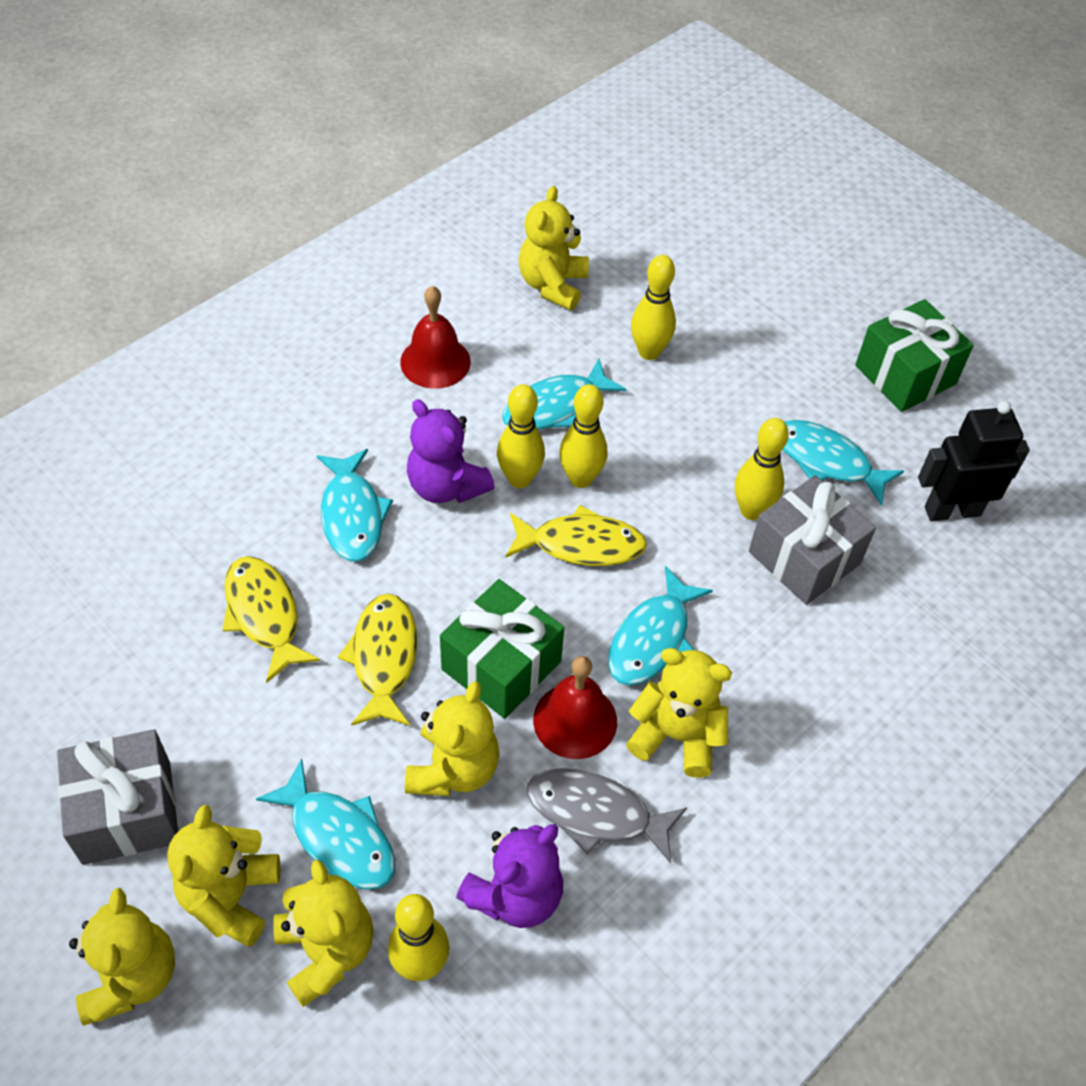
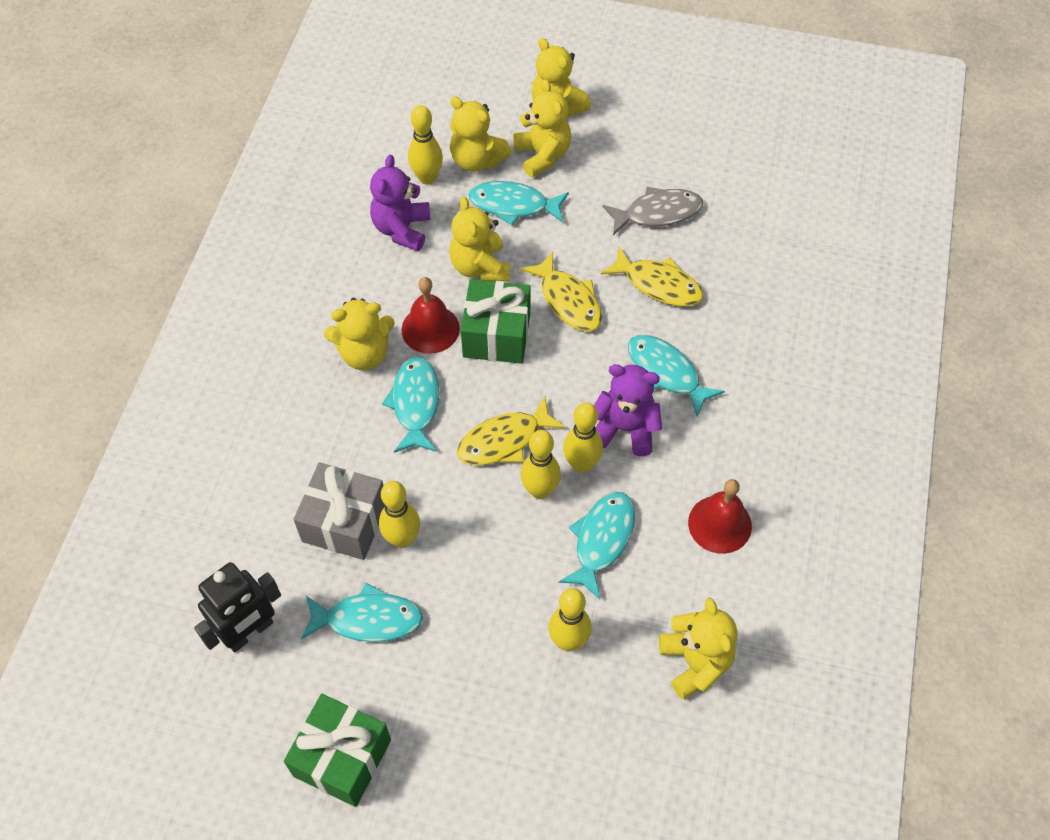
camera: 150 degrees right, 5 degrees up
(127, 812) = (628, 159): grey gift -> none
(596, 813) = (385, 288): grey fish -> grey fish (657, 213)

